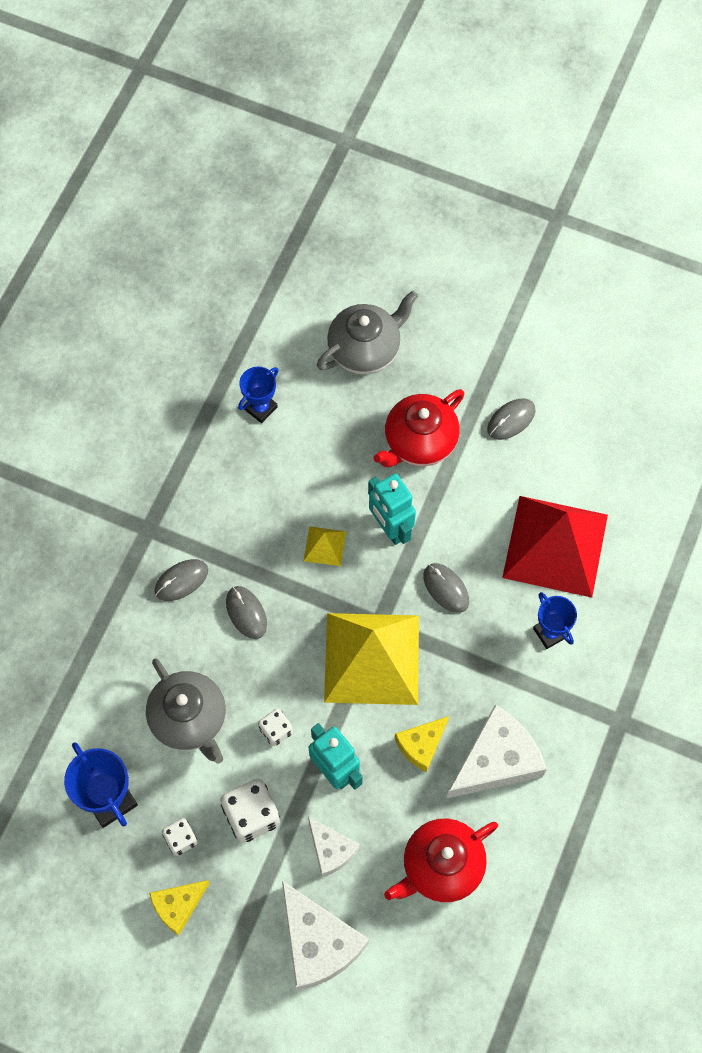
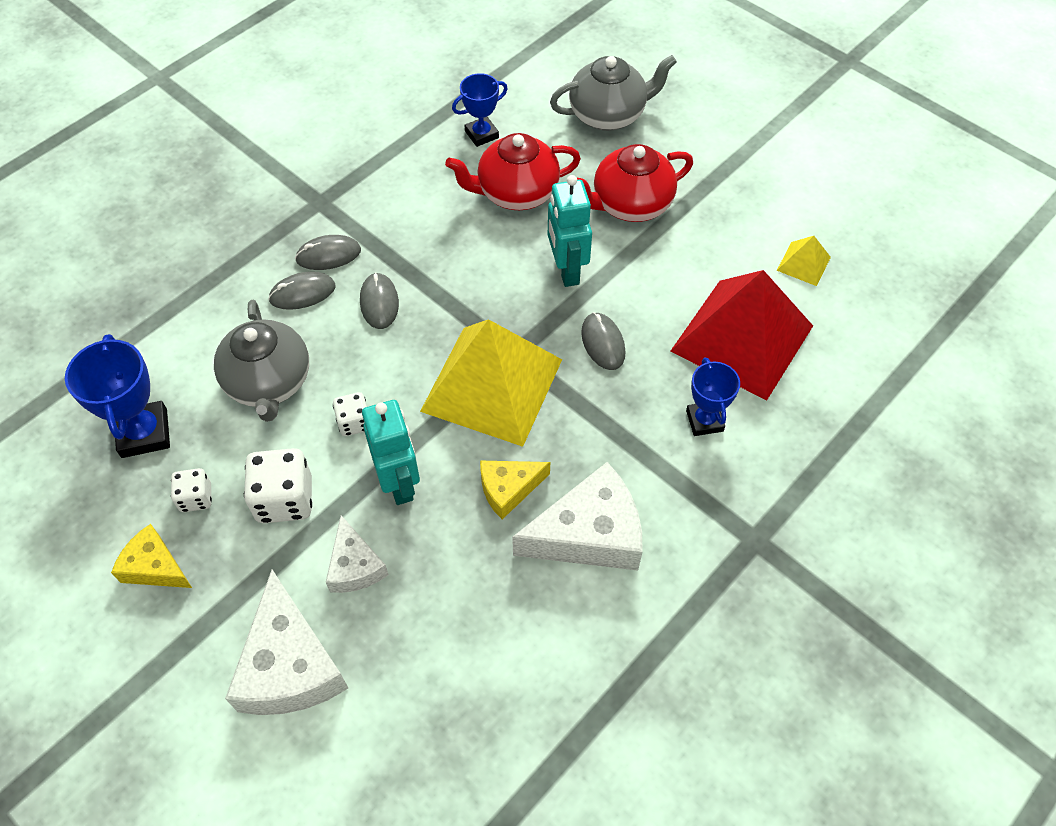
camera: 20 degrees right, 10 degrees down
(178, 906) = (155, 567): yellow cheese -> yellow cheese turned 45 degrees clockwise
(324, 546) = (490, 267): yellow pyramid -> yellow pyramid (803, 263)
(441, 866) = (475, 629): red teapot -> red teapot (516, 193)
(511, 420) = (736, 212): grey mouse -> grey mouse (302, 293)

